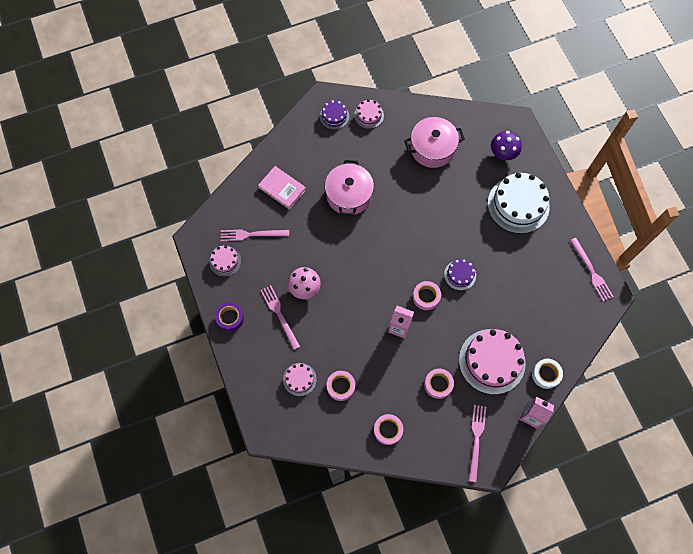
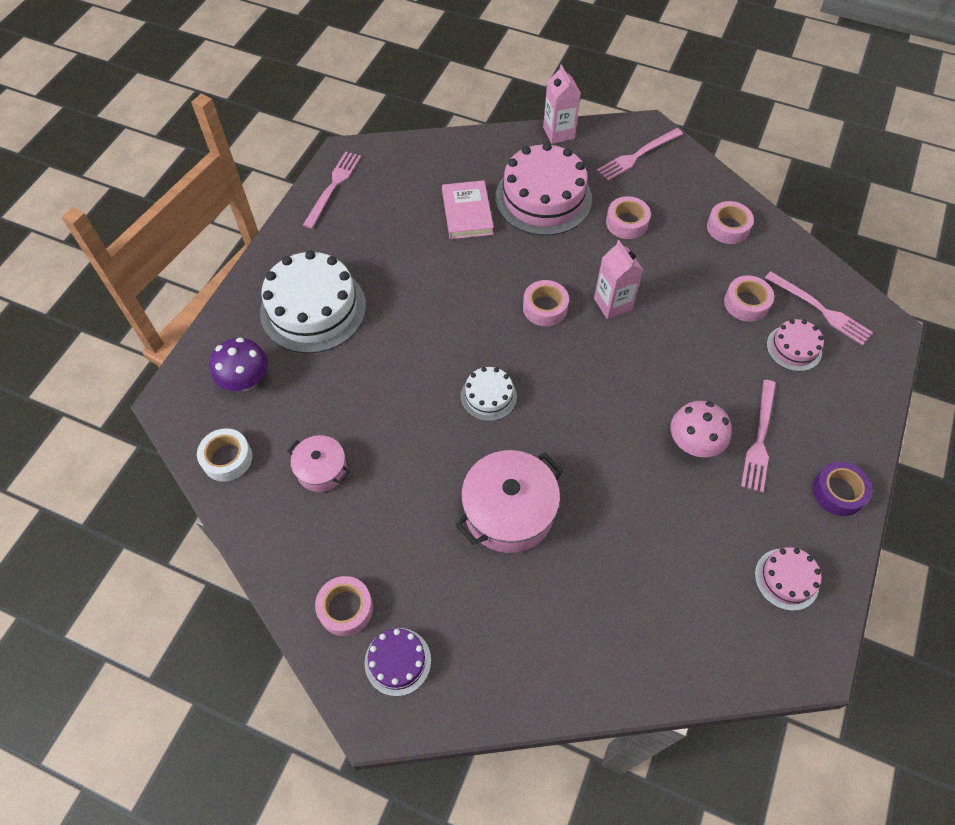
camera: 135 degrees left, 10 degrees down
(252, 234) = (711, 583): pink fork -> pink fork (820, 309)
(282, 189) = (600, 614): pink book -> pink book (467, 213)
(369, 115) = (345, 608): pink cake -> pink tape
(404, 233) = (488, 396): none -> white cake
(432, 148) = (321, 469): pink pot -> pink pot, size x0.58
(460, 275) = (477, 297): purple cake -> none
(546, 374) = (502, 149): white tape -> white tape (227, 458)

